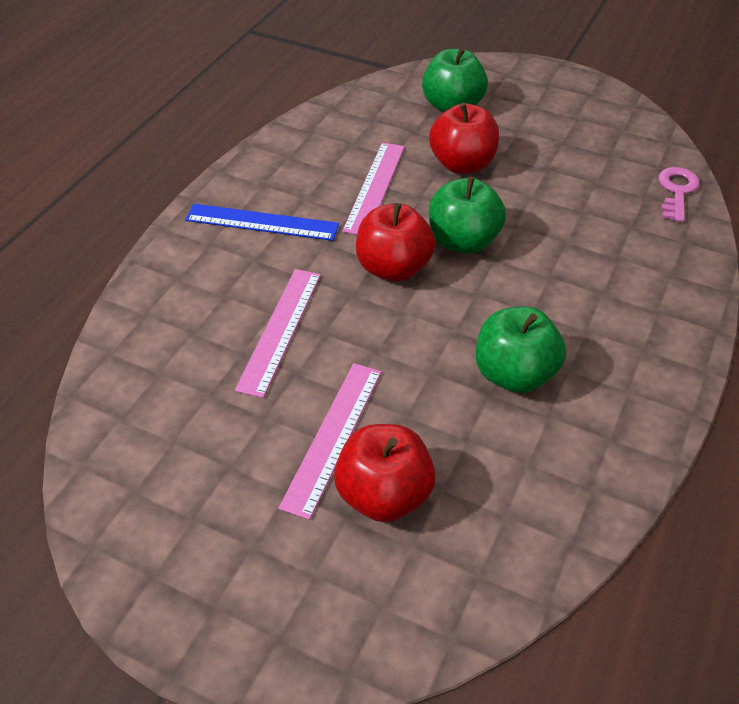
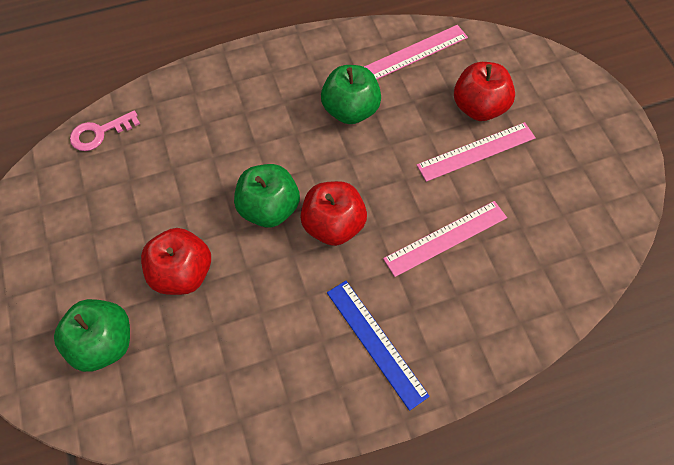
camera: 135 degrees left, 15 degrees up
(375, 187) = (265, 306): pink ruler -> pink ruler (415, 53)

